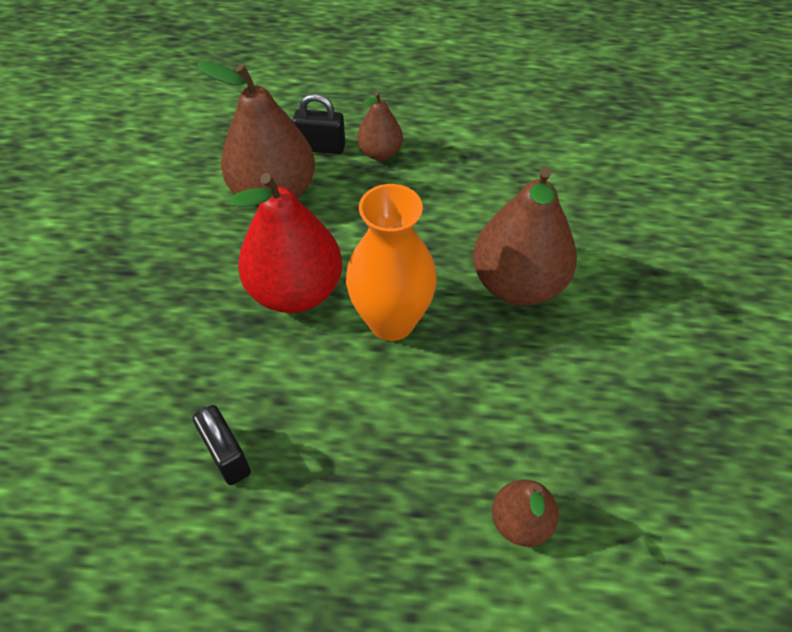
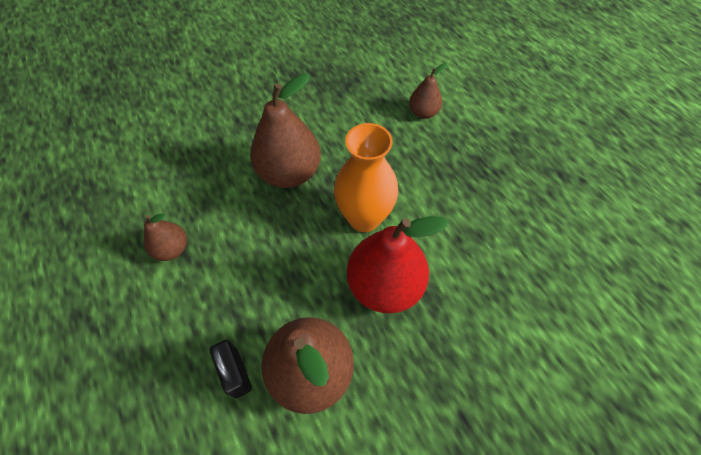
camera: 125 degrees left, 5 degrees up
(227, 456) = (508, 240): black padlock -> none
(380, 152) = (217, 320): brown pear -> brown pear (172, 249)

